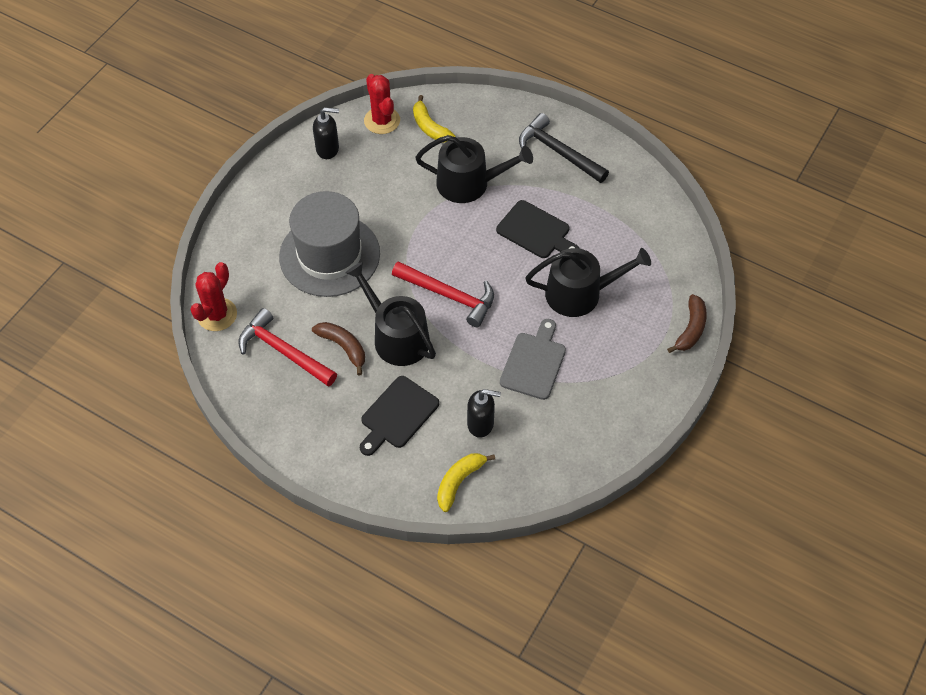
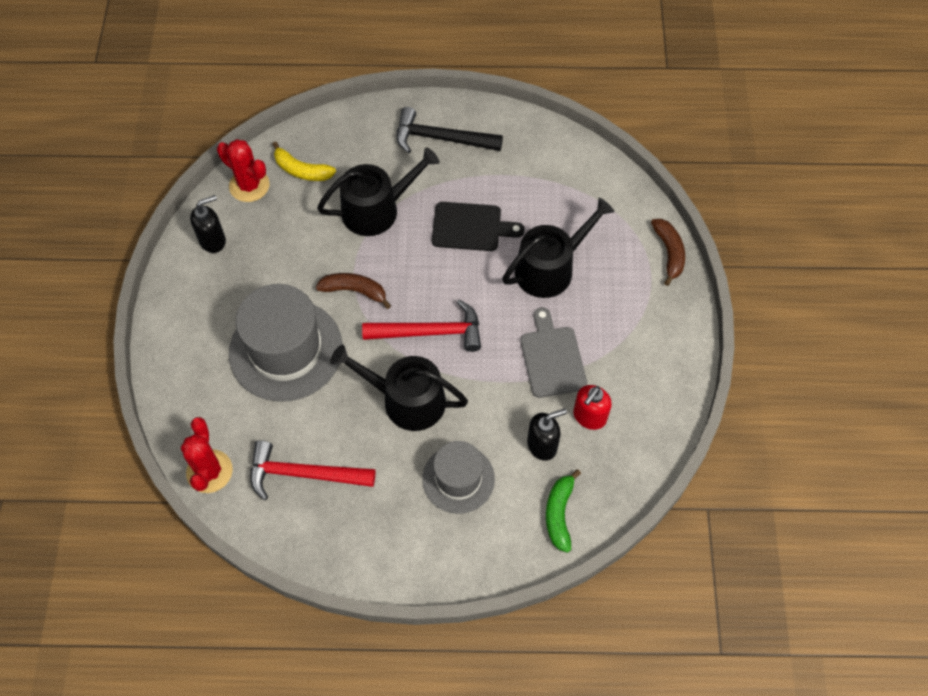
camera: 30 degrees left, 5 degrees up
(343, 347) = (361, 438): brown banana -> brown banana (354, 291)
(397, 415) = (458, 479): black cutting board -> grey hat
(459, 482) = (559, 514): yellow banana -> green banana
(533, 422) = (589, 417): none -> red soap dispenser

